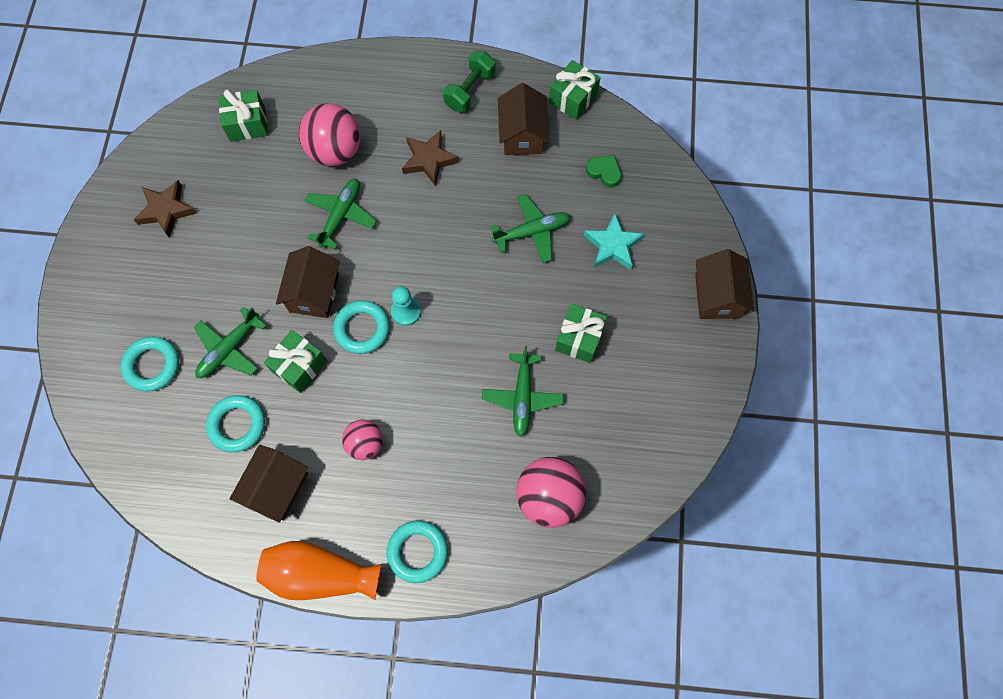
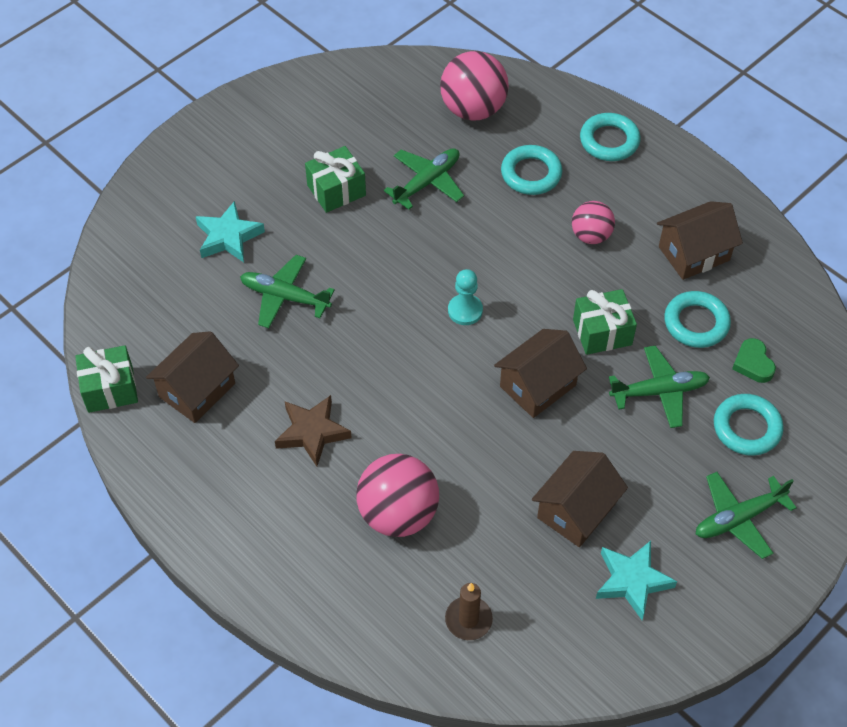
camera: 140 degrees left, 15 degrees down
(166, 210) = (632, 581): brown star -> turquoise star
(247, 124) = (468, 619): green gift -> brown candle
(320, 574) = (701, 175): orange vase -> none
(341, 215) = (450, 441): green plane -> green plane (738, 518)
(362, 329) = (518, 324): turquoise ring -> turquoise ring (531, 174)
(470, 90) = (198, 475): green dumbbell -> none
(604, 172) = (163, 300): green heart -> green heart (753, 363)
(717, 296) = (190, 144): brown house -> brown house (576, 511)

